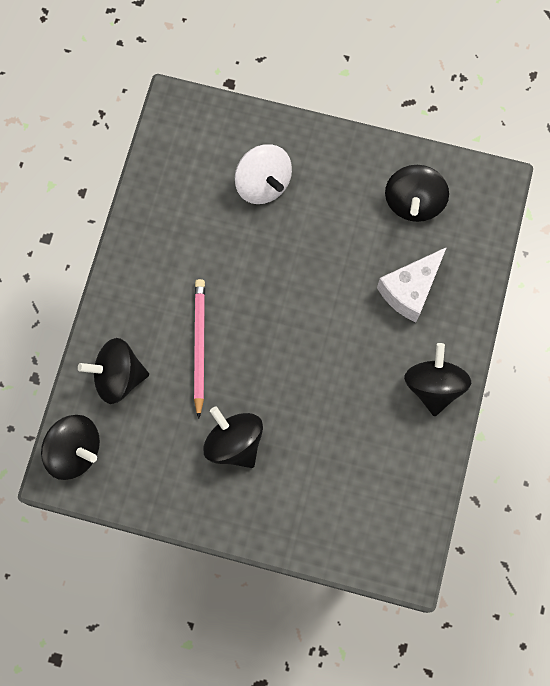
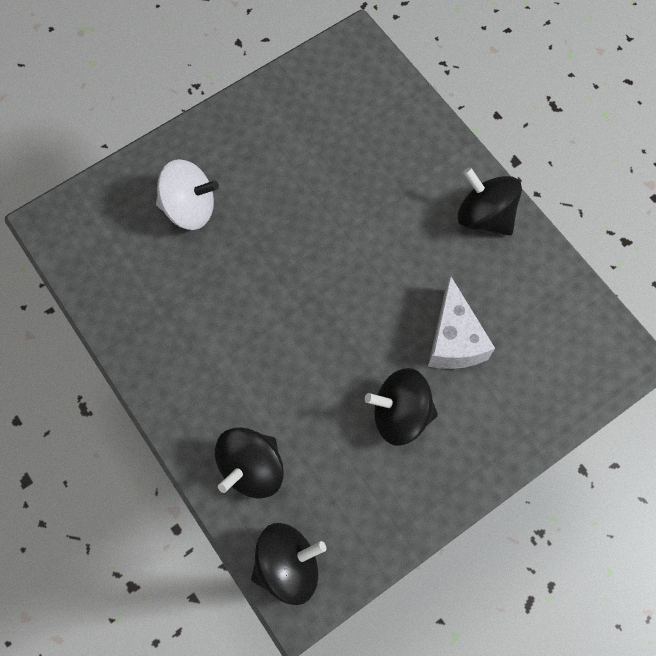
camera: 50 degrees left, 5 degrees down
(199, 346) = (287, 374): pink pencil -> none
(410, 290) = (387, 170): white cheese -> white cheese (454, 340)
(413, 202) = (315, 110): black spinning top -> none

